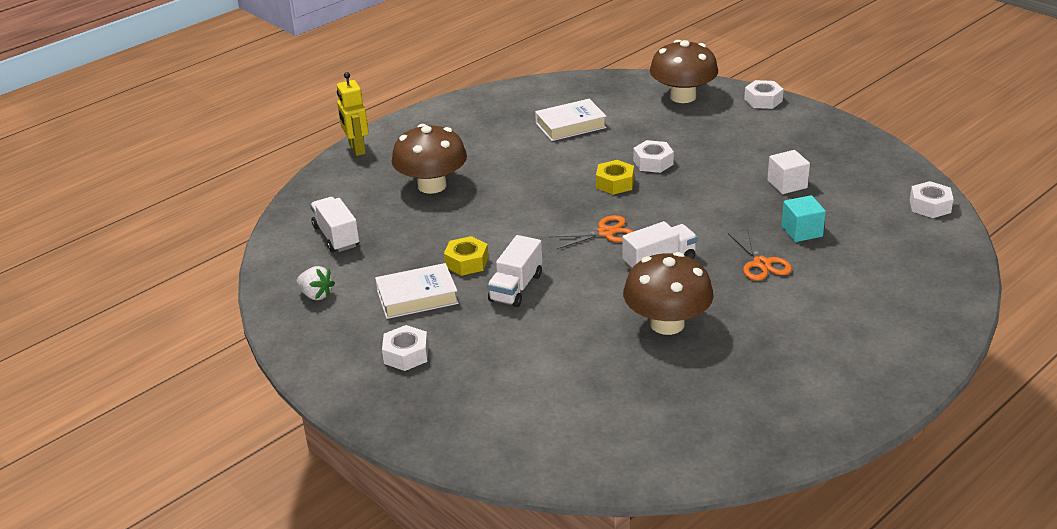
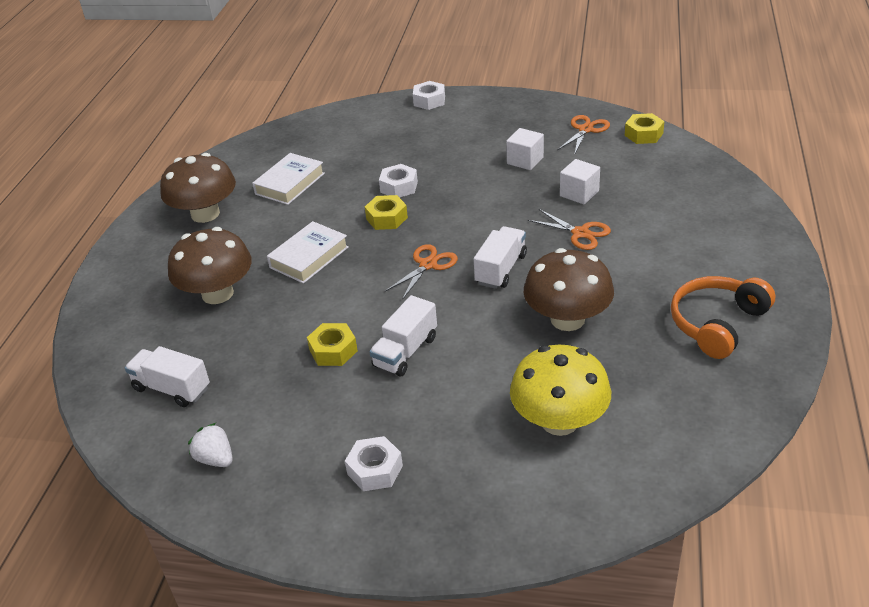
camera: 35 degrees left, 5 degrees up
(316, 295) = (215, 459): white strawberry -> white strawberry turned 135 degrees counterclockwise
(357, 149) = (98, 291): yellow robot -> none
(417, 297) = (322, 407): white book -> white book (309, 257)
(516, 287) = (405, 352): white truck -> white truck turned 45 degrees clockwise
(571, 391) = (559, 421): none -> yellow mushroom
(683, 96) = (360, 122): brown mushroom -> brown mushroom (205, 214)
(790, 387) = (717, 324): none -> orange headphones
(801, 231) = (579, 193): turquoise cube -> white cube
(878, 180) = (586, 130): none -> orange scissors
(930, 206) = (643, 134): white nut -> yellow nut

